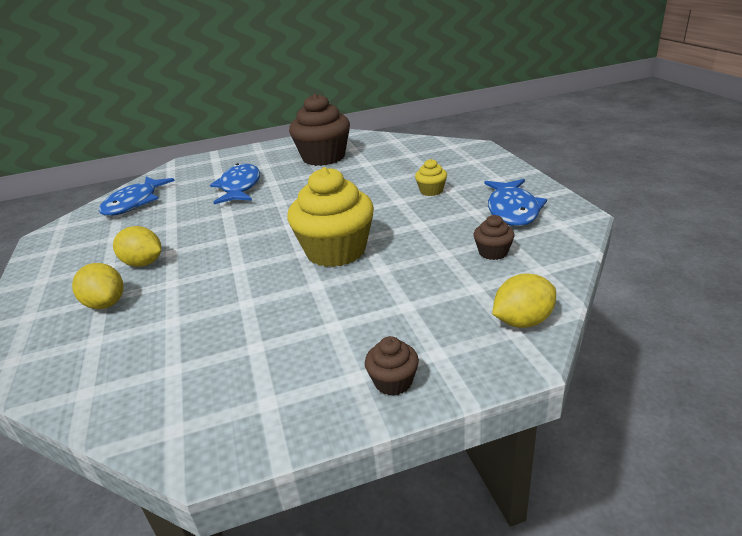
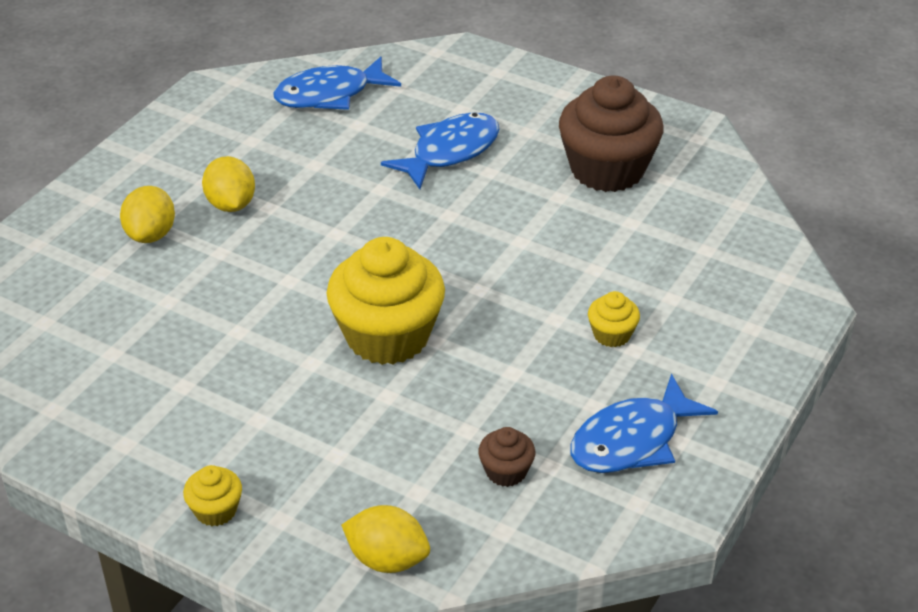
camera: 45 degrees right, 10 degrees up
(393, 382) = (216, 510): brown cupcake -> yellow cupcake

